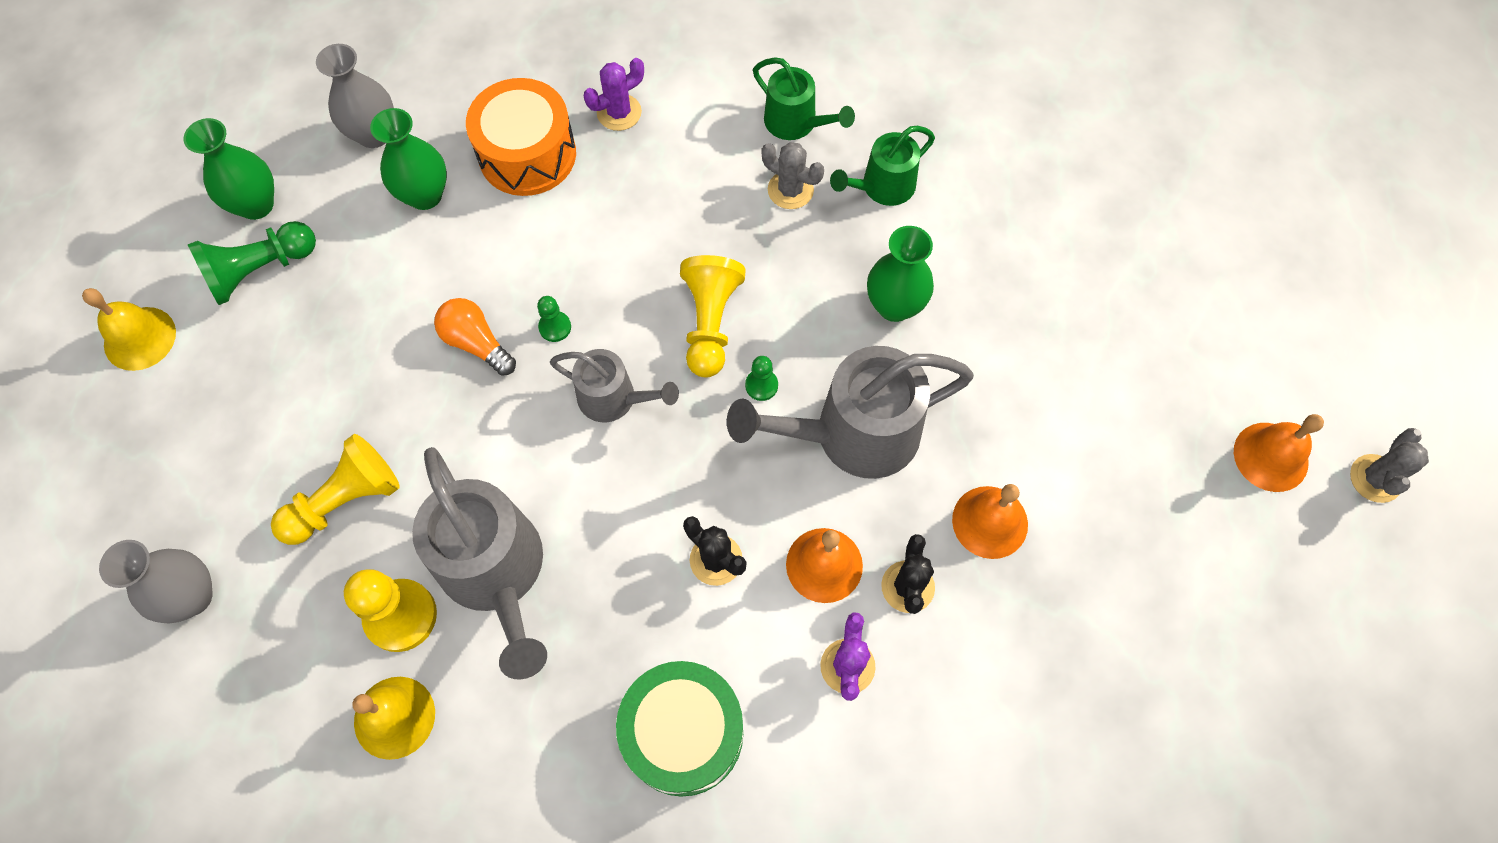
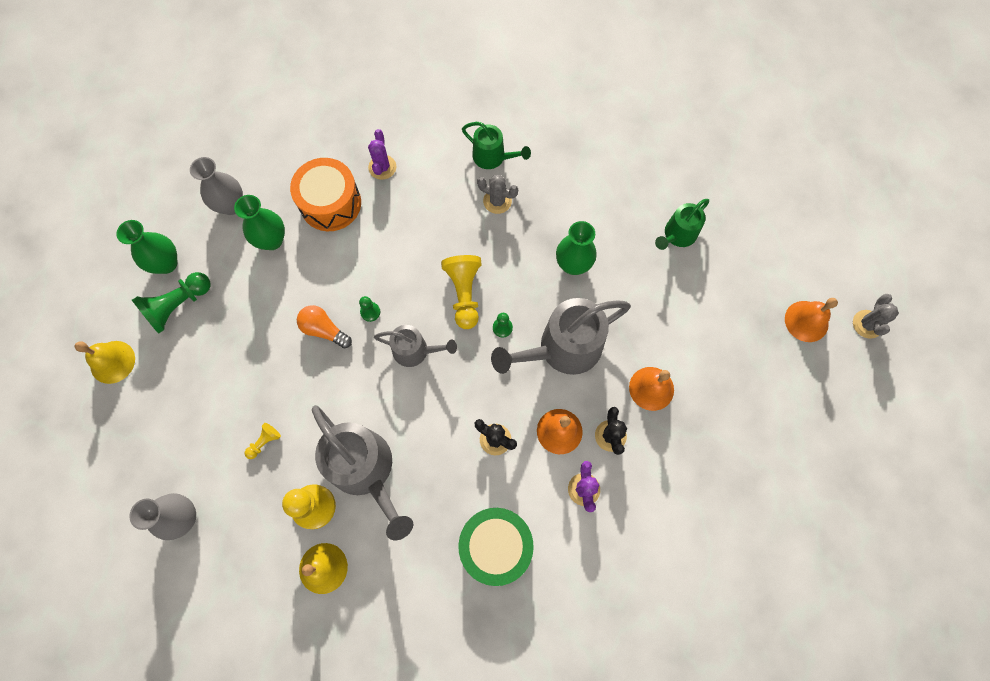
camera: 10 degrees left, 5 degrees up
(345, 501) = (264, 442): yellow pawn -> yellow pawn, size x0.50
(619, 112) = (382, 167): purple cactus -> purple cactus turned 45 degrees counterclockwise
(882, 187) = (552, 191): green watering can -> green watering can (677, 235)

